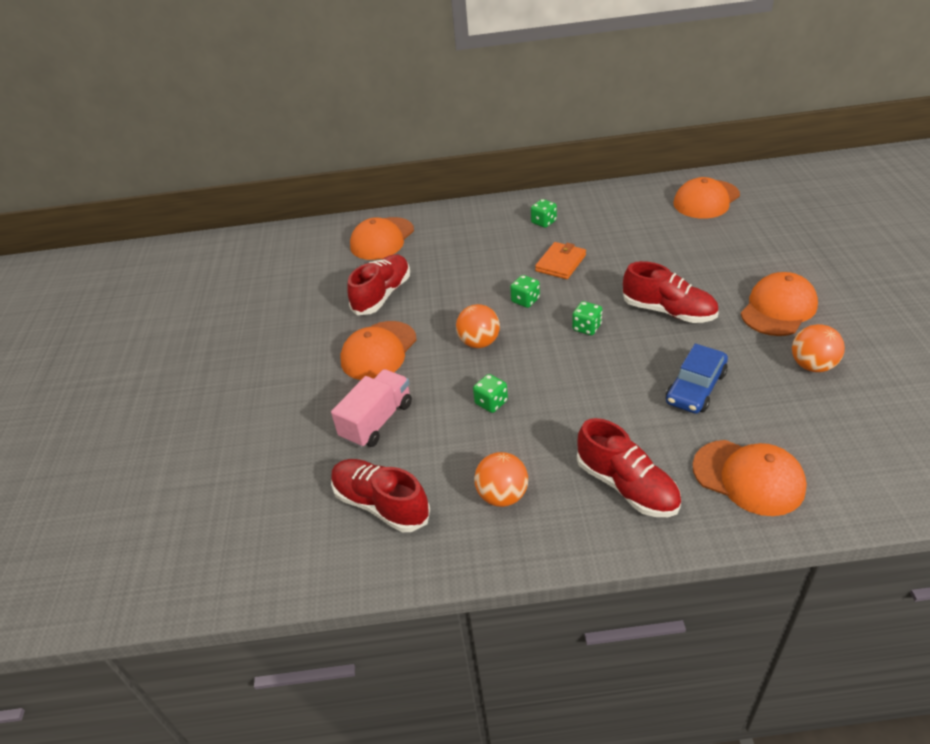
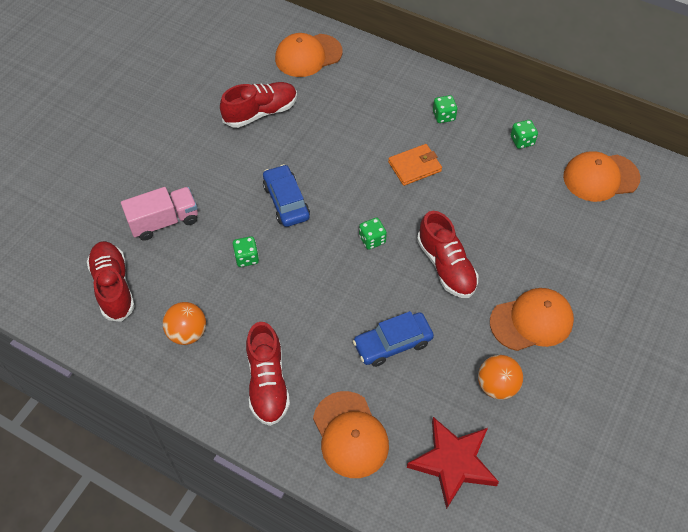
camera: 30 degrees right, 15 degrees up
(378, 351) = (215, 163): orange cap -> none
(479, 342) = (286, 201): orange ball -> blue car
(525, 300) = (354, 185): green dice -> green dice (522, 141)
(854, 440) = (453, 462): none -> red star

